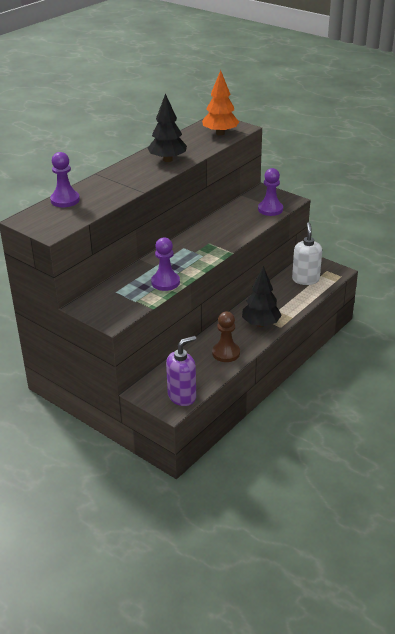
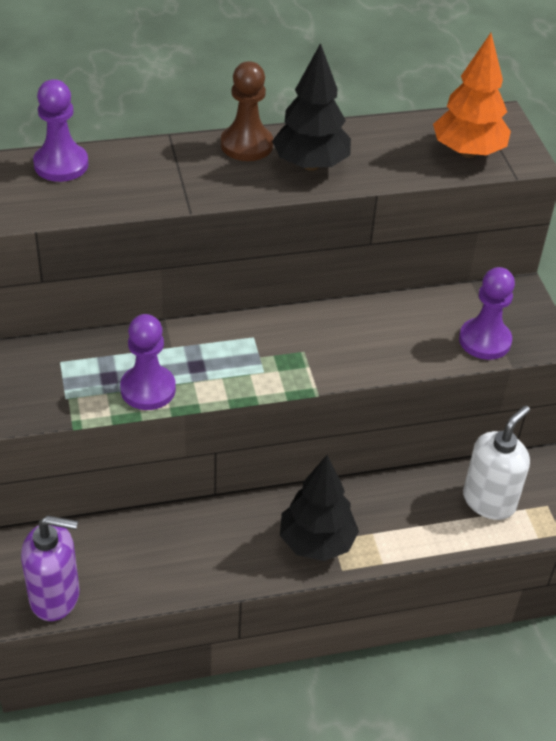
camera: 35 degrees right, 10 degrees up
(226, 353) = (203, 561): brown pawn -> brown pawn (246, 145)

